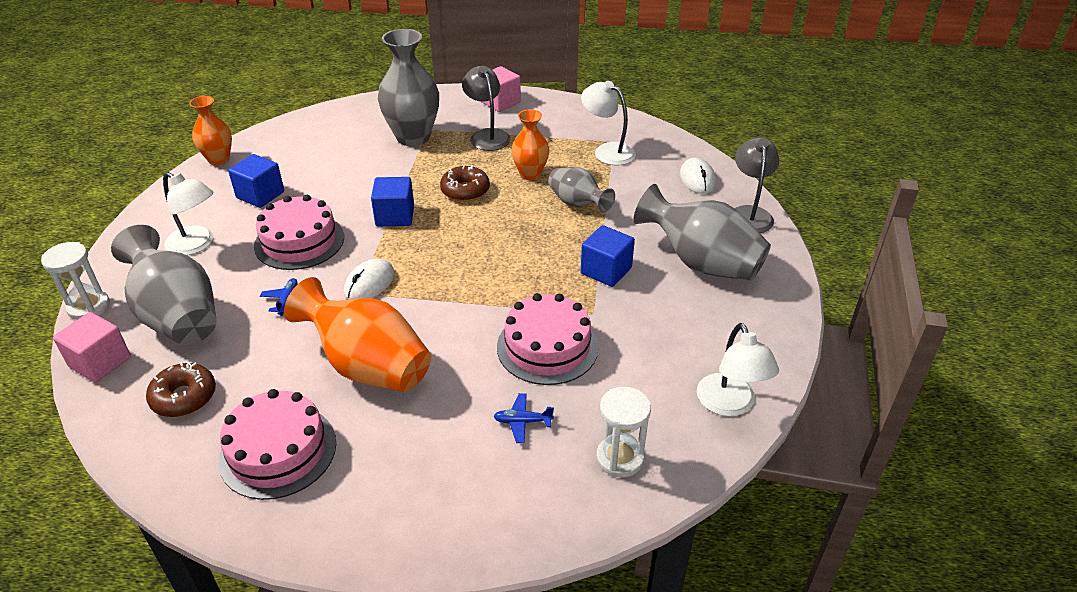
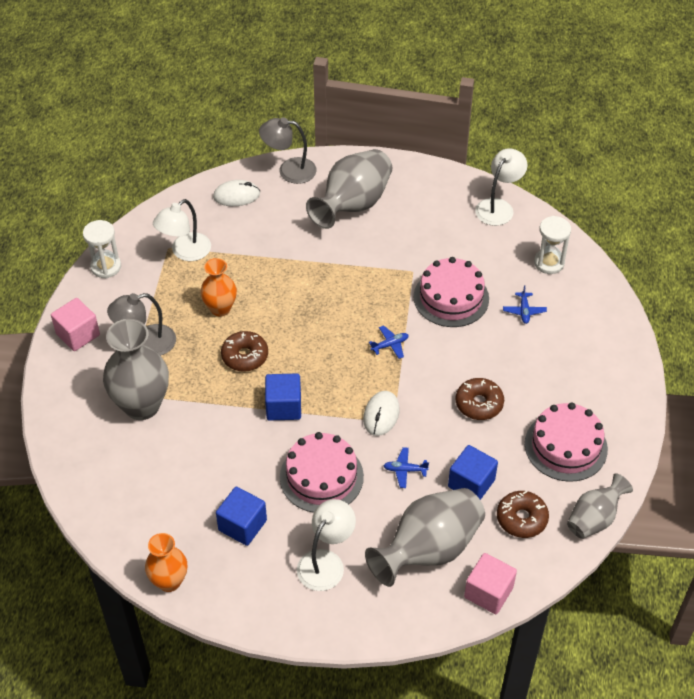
camera: 90 degrees left, 10 degrees up
(89, 307) = (419, 627): white hourglass -> white hourglass (106, 267)
(368, 366) = (479, 404): orange vase -> brown donut
(369, 283) = (381, 415): white mouse -> white mouse turned 75 degrees clockwise
(471, 291) = (390, 345): none -> blue plane
(577, 204) = (270, 276): grey vase -> grey vase (594, 518)
(606, 271) = (362, 261): blue cube -> blue cube (471, 483)
(729, 405) = (498, 207): white lamp -> white lamp turned 45 degrees counterclockwise

